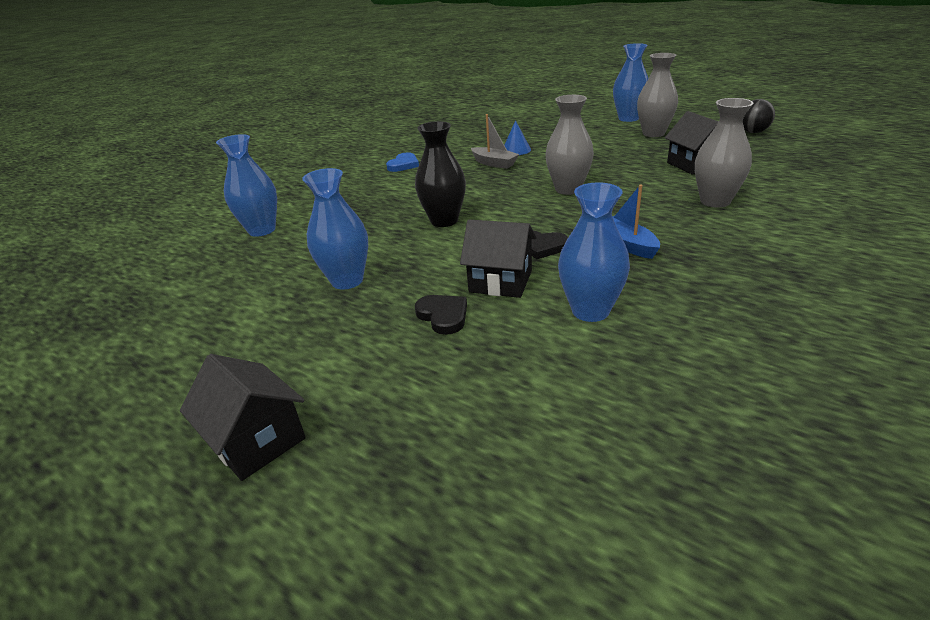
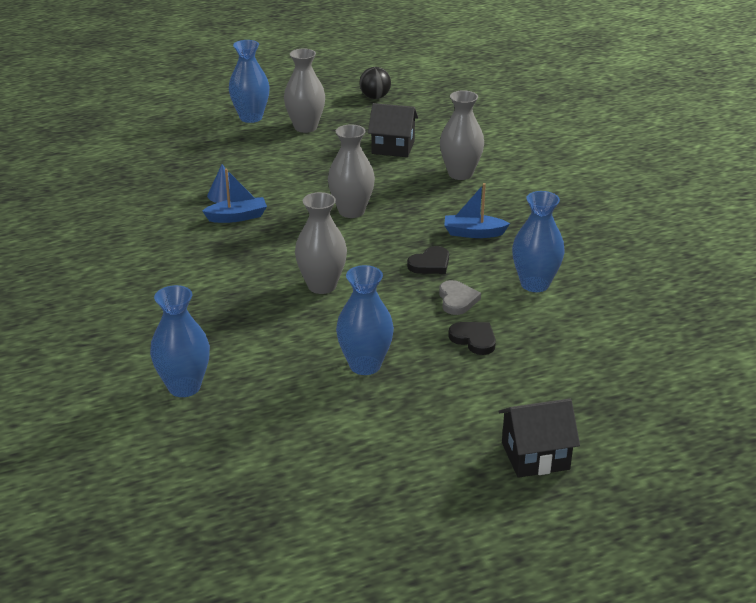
camera: 60 degrees left, 0 degrees up
(403, 165) = (150, 260): blue heart -> none
(443, 316) = (474, 339): black heart -> black heart turned 45 degrees clockwise
(444, 221) = (322, 286): black vase -> grey vase
(494, 163) = (237, 217): grey boat -> blue boat
(500, 281) = (457, 300): black house -> grey heart

